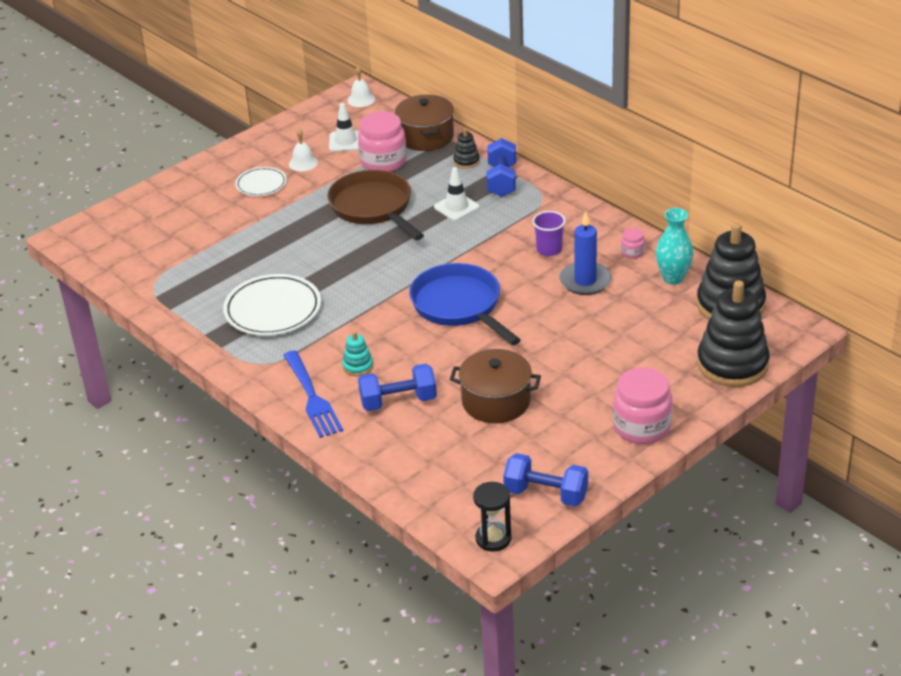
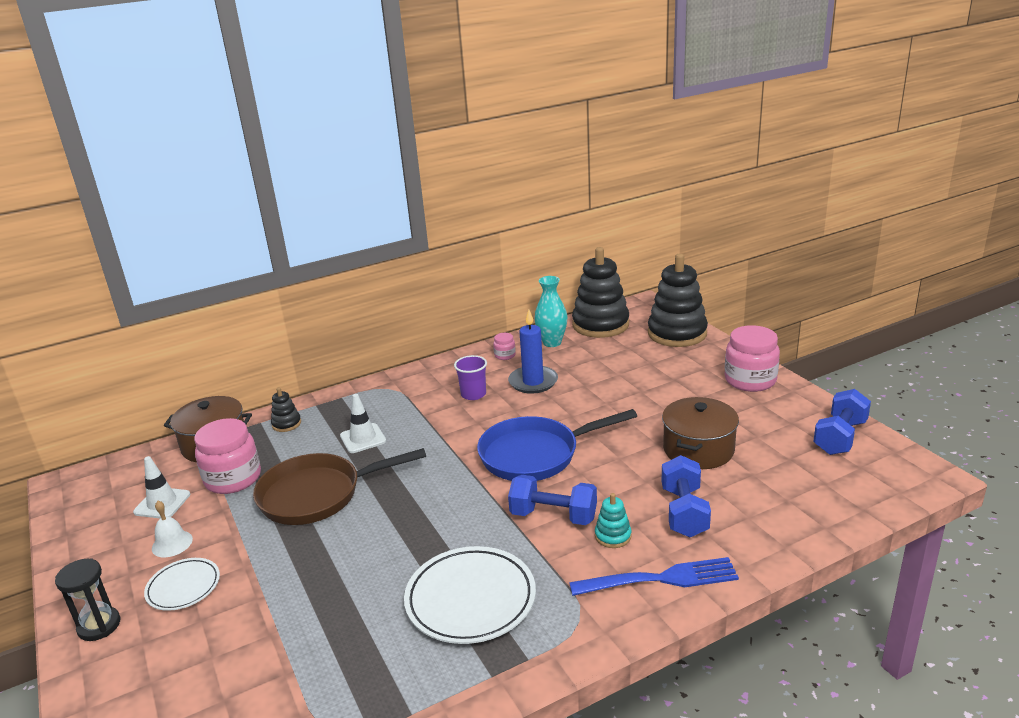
camera: 75 degrees left, 10 degrees down
(361, 99) = (87, 483): white bell -> none
(493, 538) = (907, 474): black hourglass -> black hourglass (99, 626)
(501, 180) = (340, 407): blue dumbbell -> blue dumbbell (553, 516)

